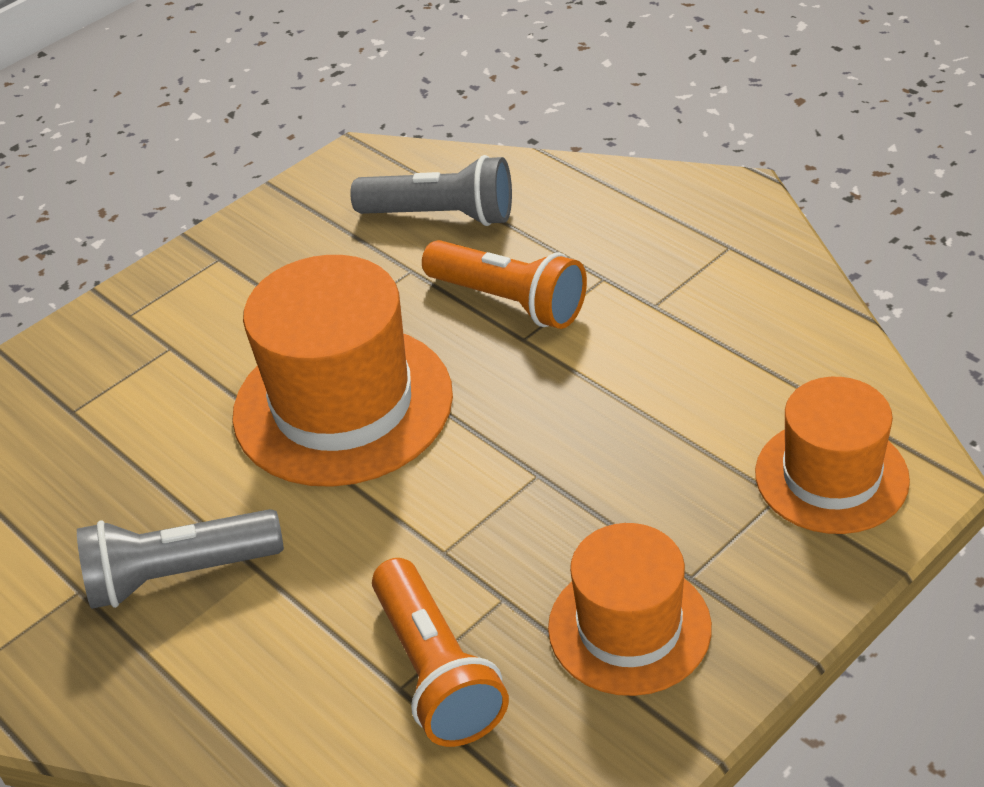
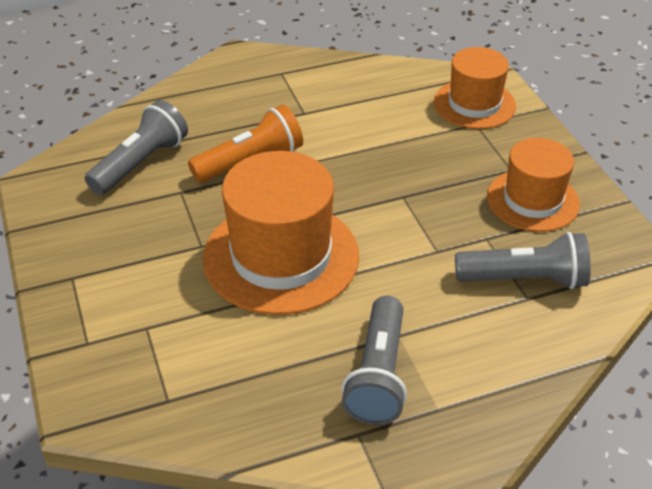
camera: 70 degrees left, 0 degrees up
(437, 671) = (524, 279): orange flashlight -> grey flashlight

